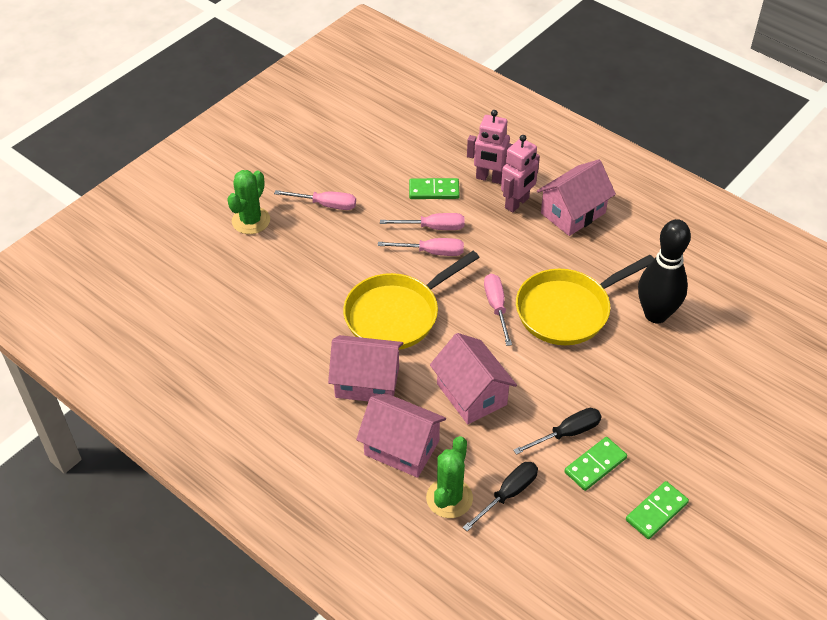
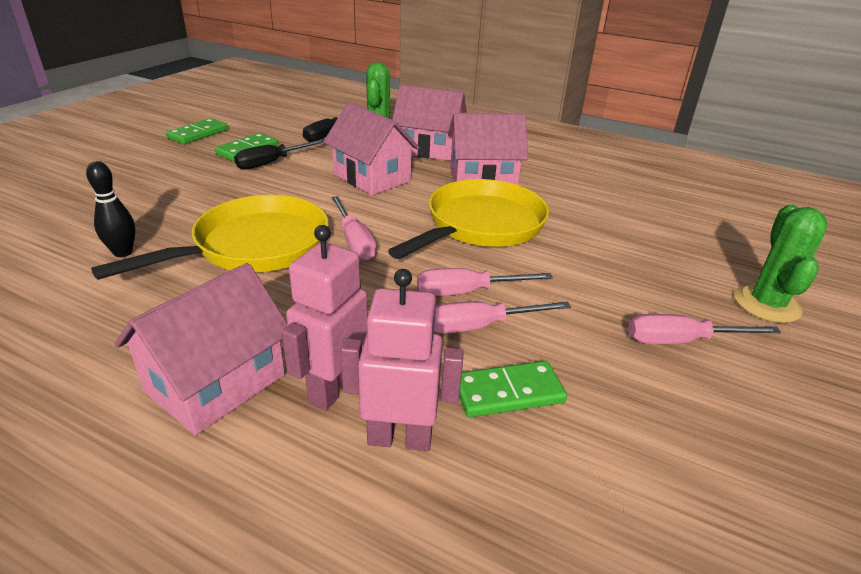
camera: 165 degrees right, 15 degrees down
(656, 314) = (123, 252): black bowling pin -> black bowling pin, size x0.51

